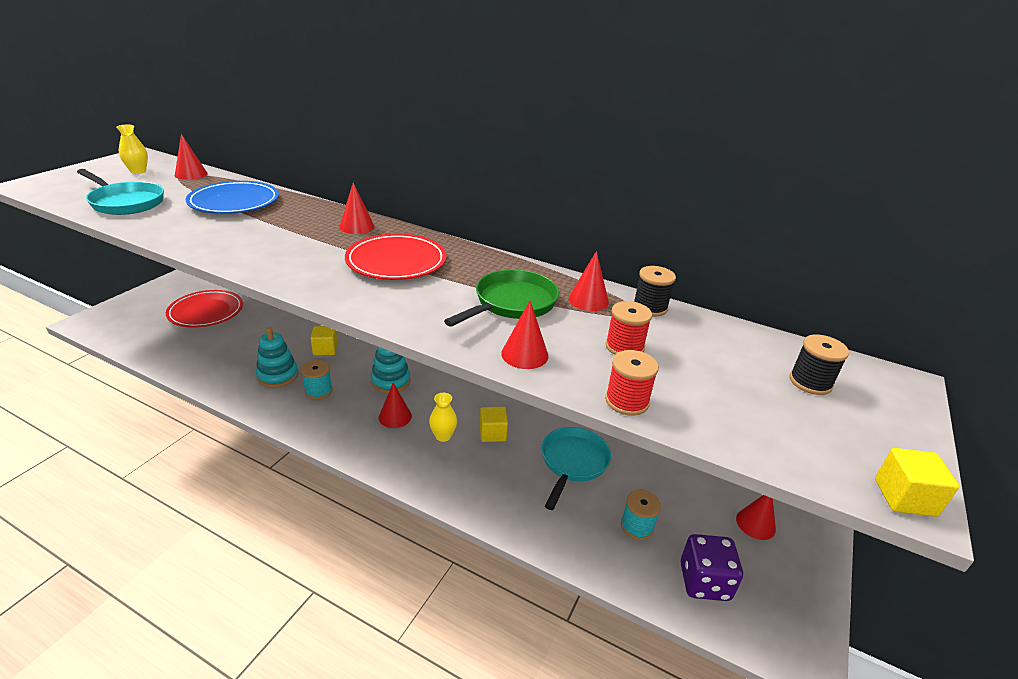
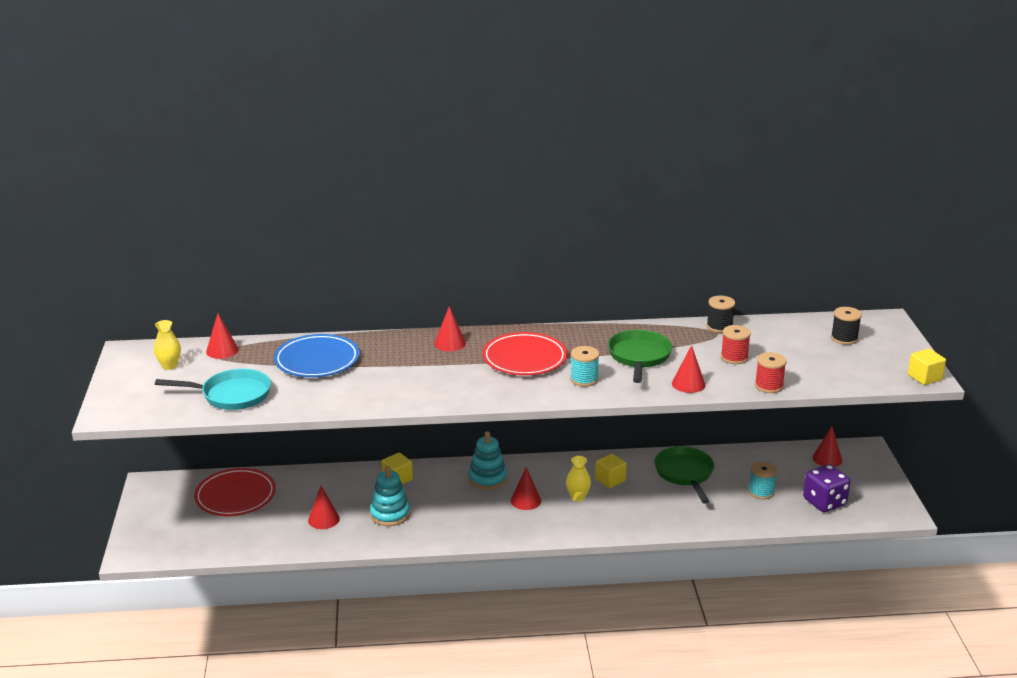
camera: 30 degrees left, 5 degrees down
(318, 391) = (441, 510): turquoise spool -> turquoise spool (584, 379)
(573, 463) = (685, 474): turquoise pan -> green pan
(588, 300) = (679, 336): red cone -> red cone (323, 519)

